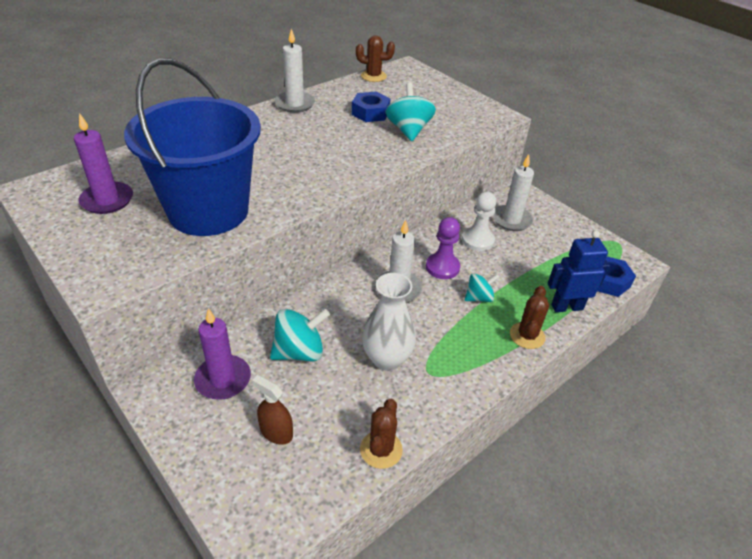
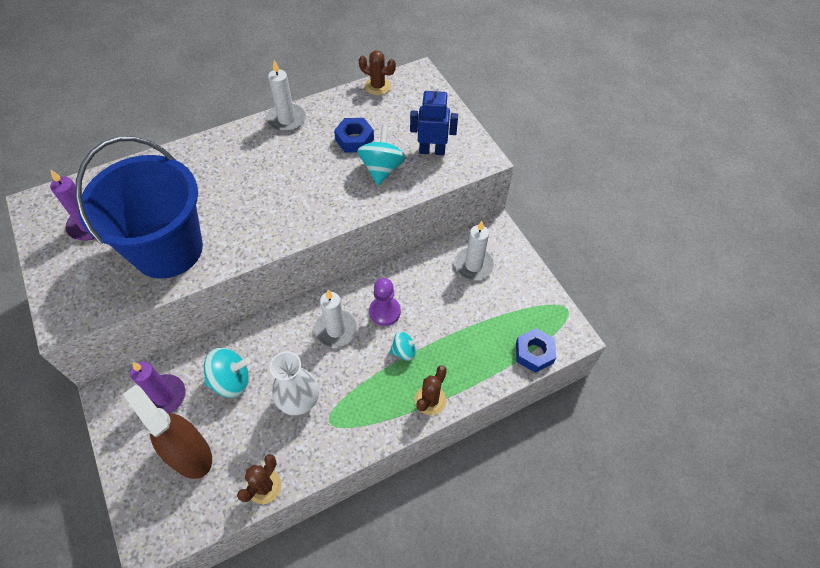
camera: 15 degrees right, 15 degrees up
(276, 432) = (190, 454): brown spray bottle -> brown spray bottle, size x1.96
(477, 240) = (430, 285): white pawn -> none
(566, 307) = (480, 375): blue robot -> blue robot (432, 151)

